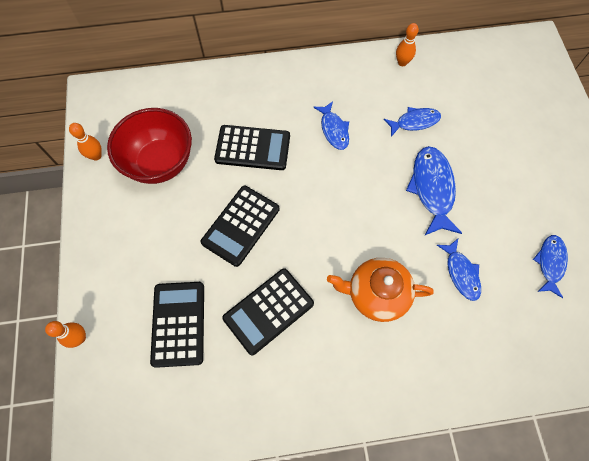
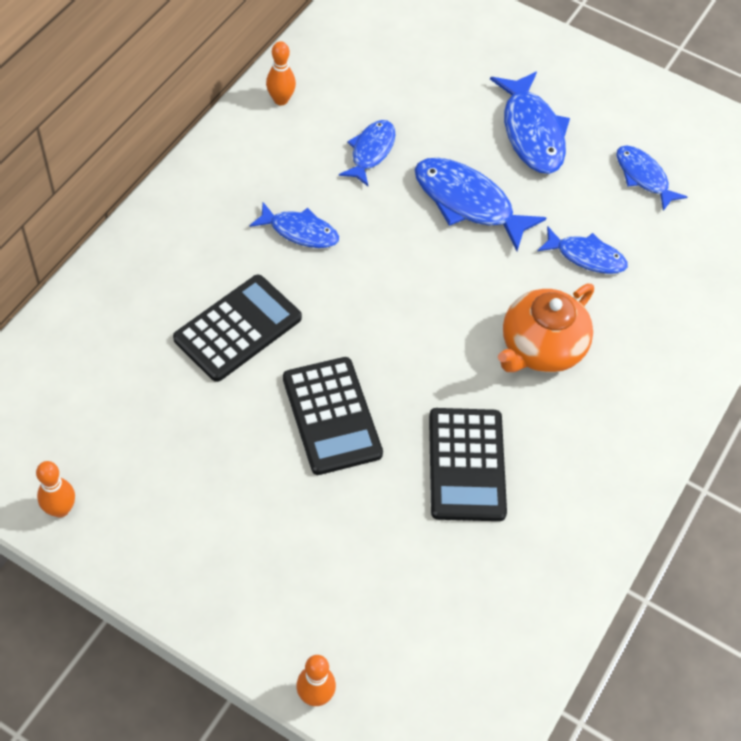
camera: 55 degrees left, 10 degrees down
(160, 163) = (153, 442): red bowl -> none
(178, 323) = (397, 569): black calculator -> none
(513, 184) = (531, 132): none -> blue fish

